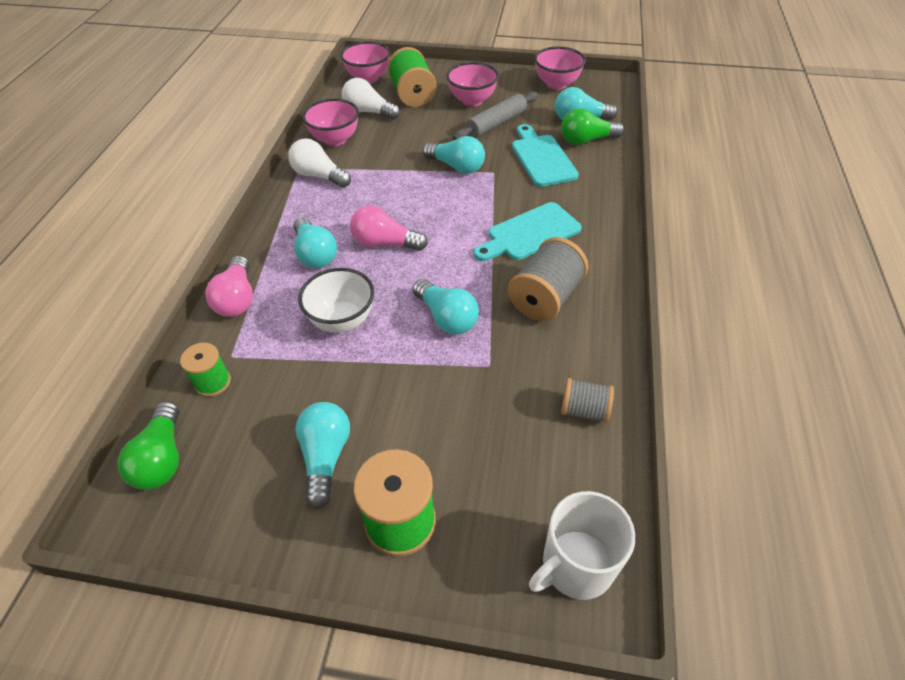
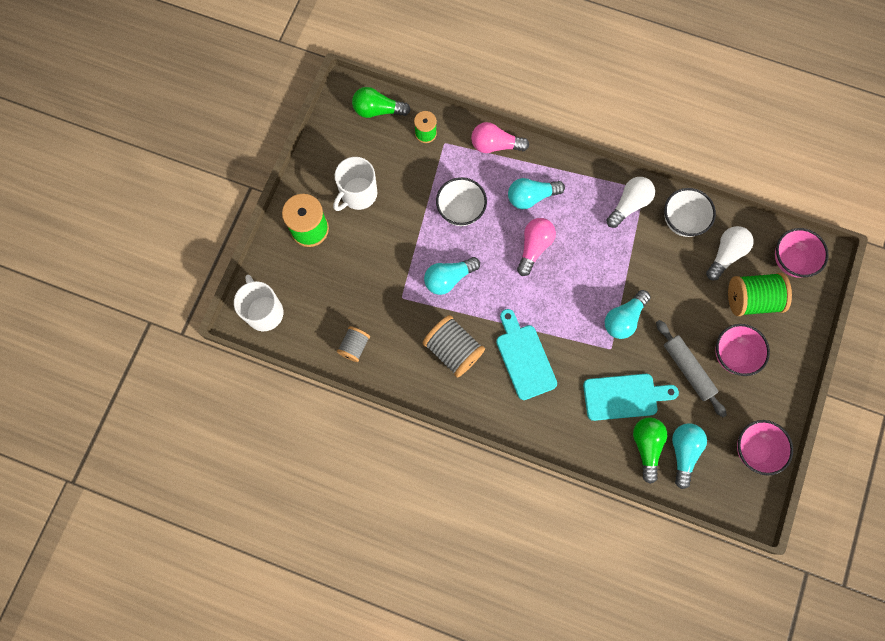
camera: 100 degrees right, 25 degrees up
(325, 457) = (358, 194): turquoise light bulb -> white mug
(335, 140) = (682, 221): pink bowl -> white bowl

